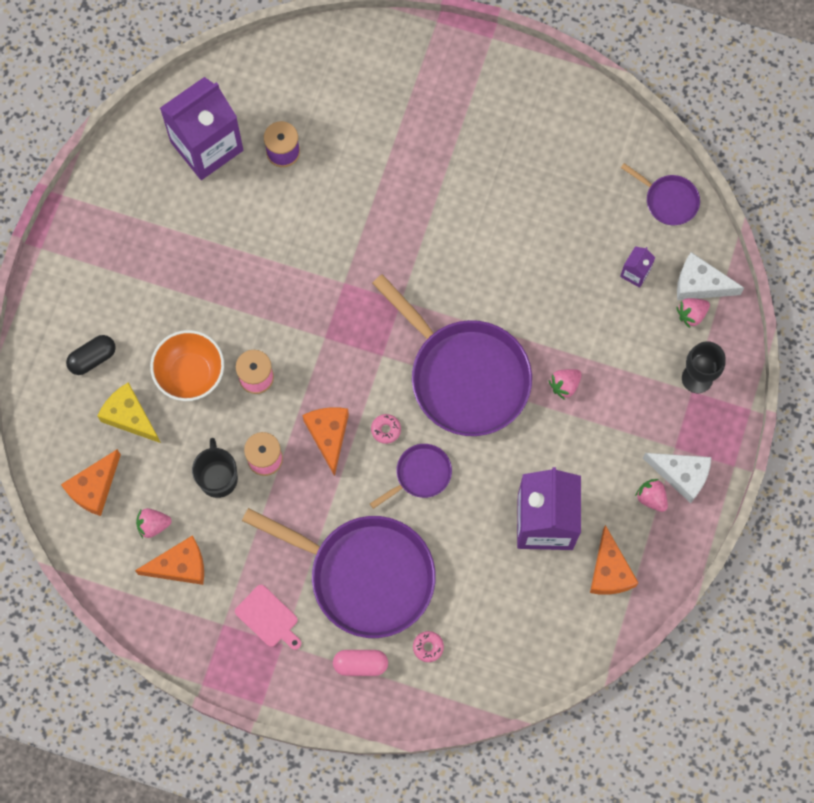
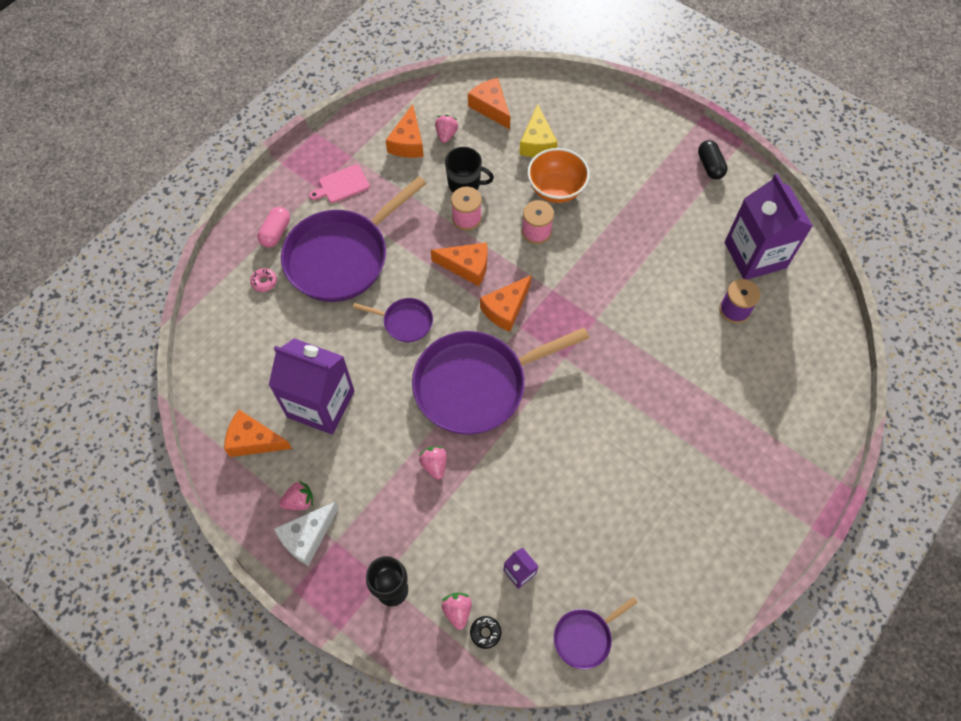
camera: 110 degrees right, 10 degrees down
(92, 358) = (593, 132): black capsule -> black capsule (710, 166)
(130, 416) = (537, 142): yellow cheese -> yellow cheese turned 120 degrees clockwise
(366, 377) = (505, 309): none -> orange cheese
(386, 430) = (454, 309): pink donut -> none
(420, 475) = (405, 322): purple pan -> purple pan turned 60 degrees counterclockwise
(700, 284) = (485, 633): white cheese -> black donut

